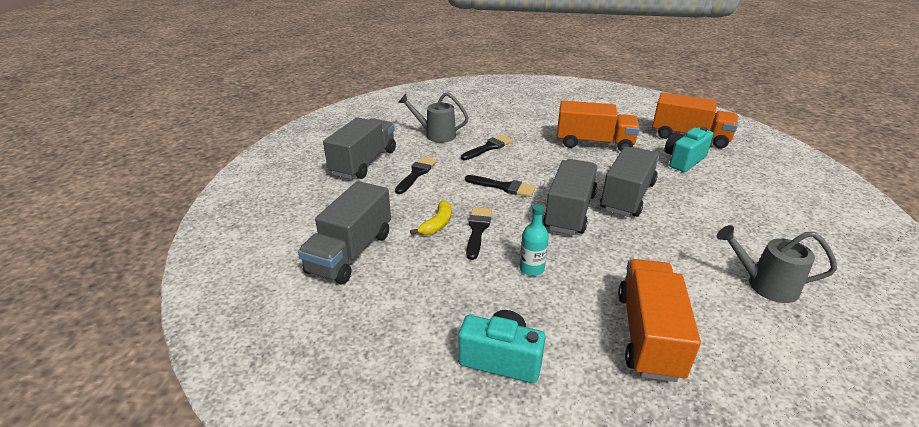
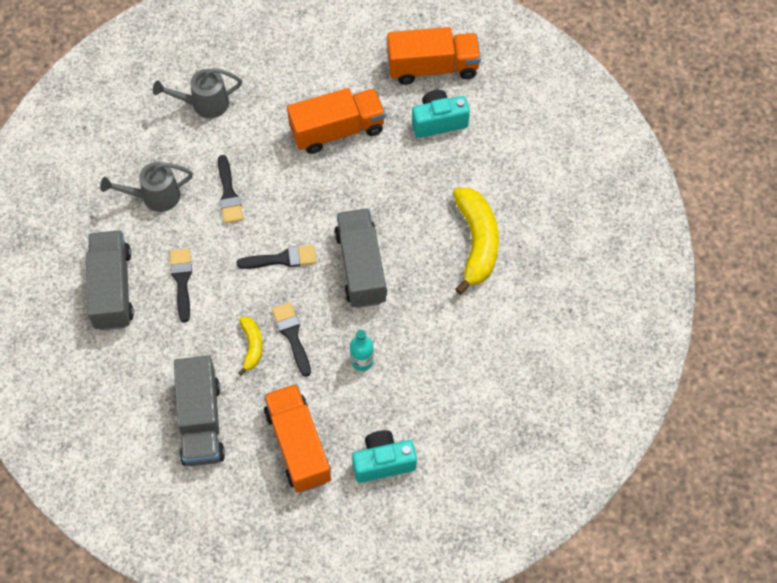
camera: 30 degrees left, 30 degrees up
(488, 147) = (229, 194): black brush -> black brush turned 150 degrees clockwise
(627, 196) = (404, 216): grey truck -> none
(648, 334) = (473, 385): orange truck -> orange truck (298, 445)
(683, 160) = (438, 121): turquoise camera -> turquoise camera turned 60 degrees clockwise
(694, 231) = (476, 242): none -> yellow banana
(764, 285) = (543, 286): grey watering can -> grey watering can (204, 104)

